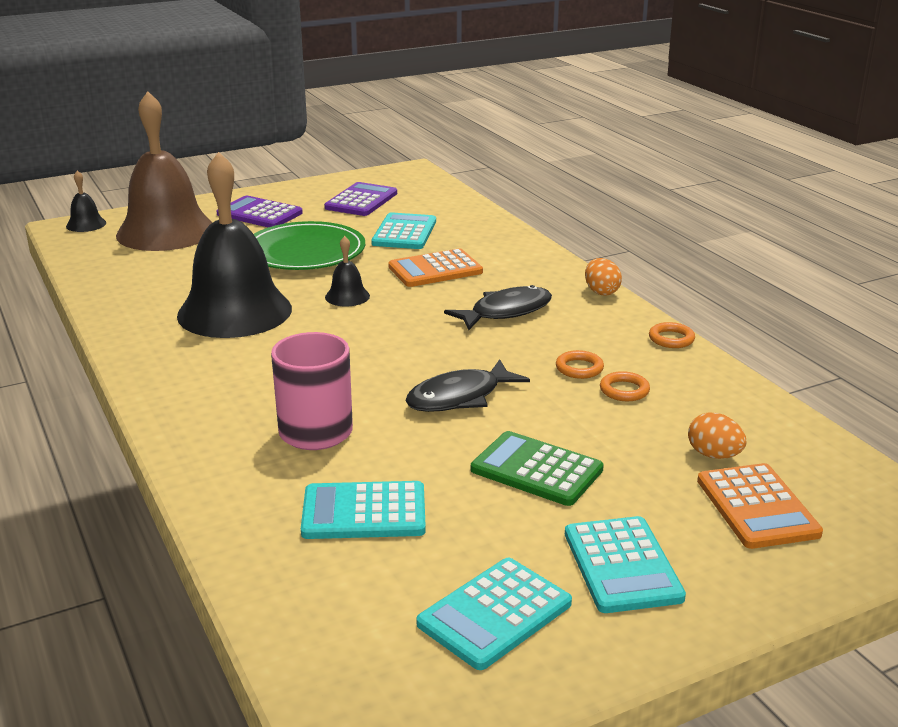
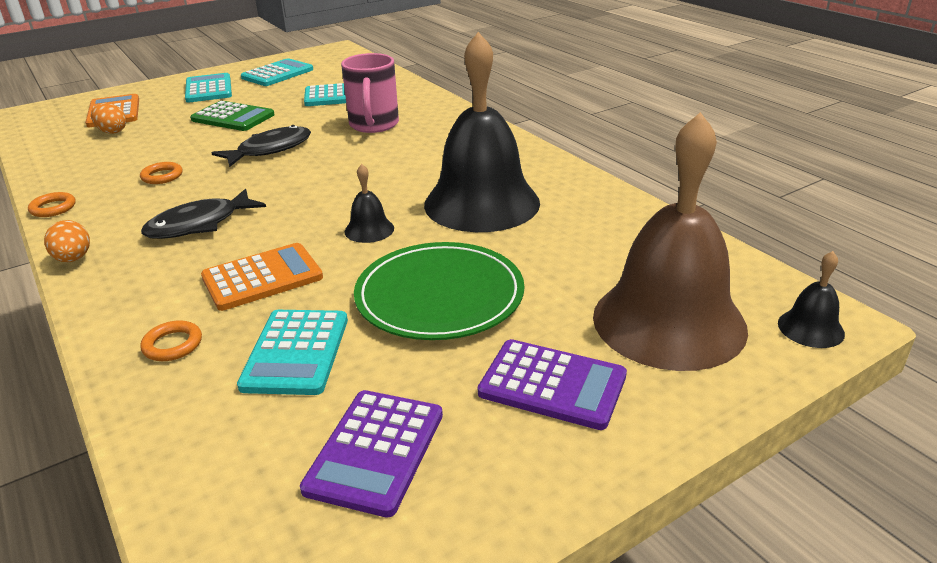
camera: 175 degrees right, 5 degrees up
(624, 390) = (138, 163): orange ring -> orange ring (172, 345)

